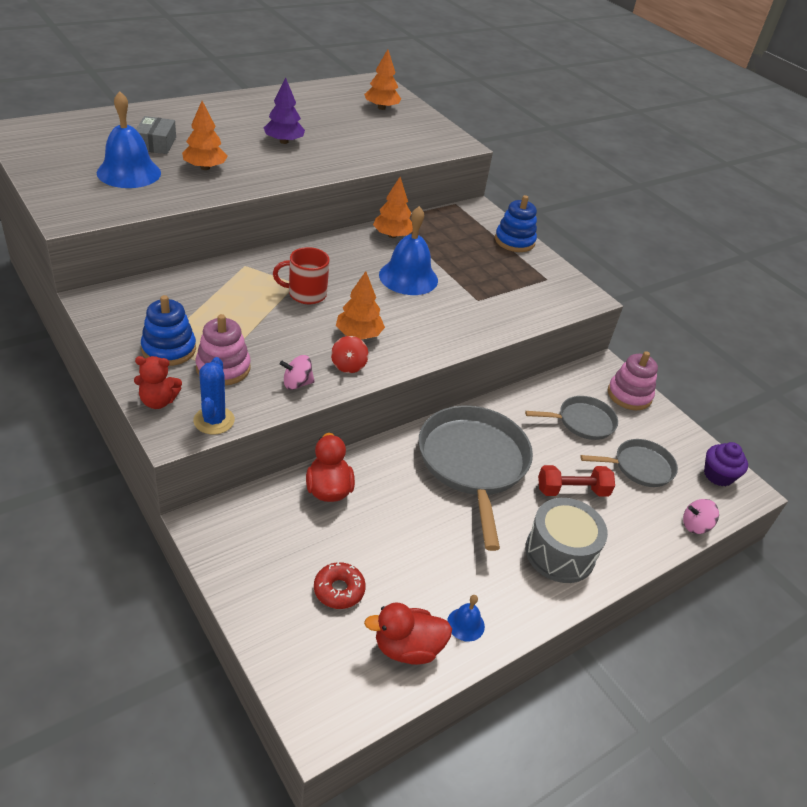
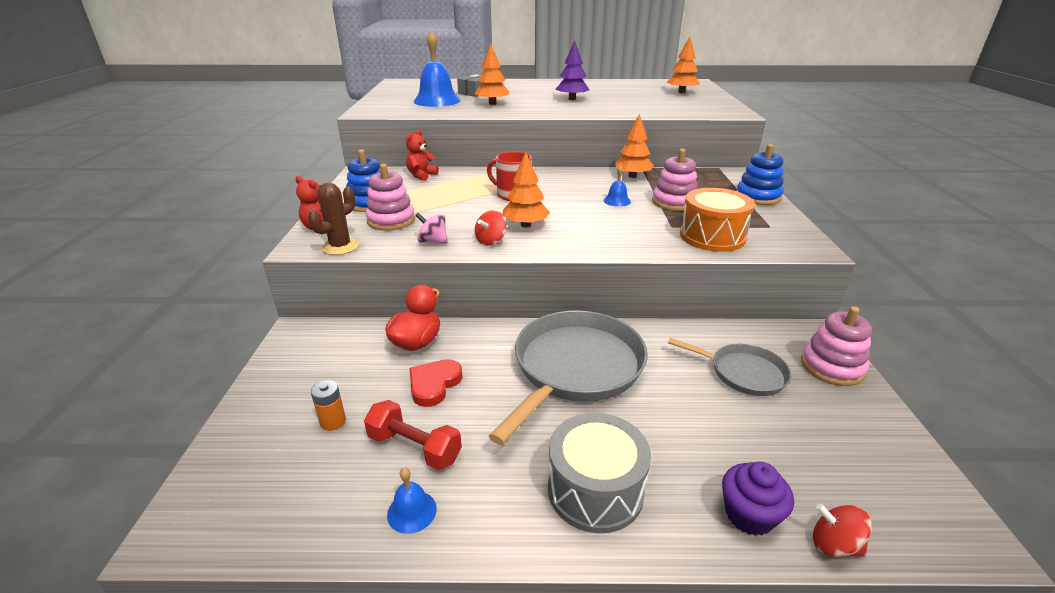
camera: 40 degrees right, 10 degrees down
(176, 287) = (421, 175): none -> red teddy bear
(214, 420) = (340, 247): blue cactus -> brown cactus
(339, 590) = (333, 421): red donut -> orange battery
(383, 523) = (434, 384): none -> red heart
(407, 648) = (330, 503): red duck -> none
(408, 277) = (617, 201): blue bell -> blue bell, size x0.47
(456, 266) = (674, 202): none -> pink stacking toy
(516, 304) = (712, 236): none -> orange drum
(572, 491) = (670, 433): red dumbbell -> red dumbbell (414, 447)
(640, 467) = (791, 442): grey pan -> none
(695, 525) = (834, 545): pink spinning top -> red spinning top
(718, 475) = (922, 497): purple cupcake -> purple cupcake (749, 514)

